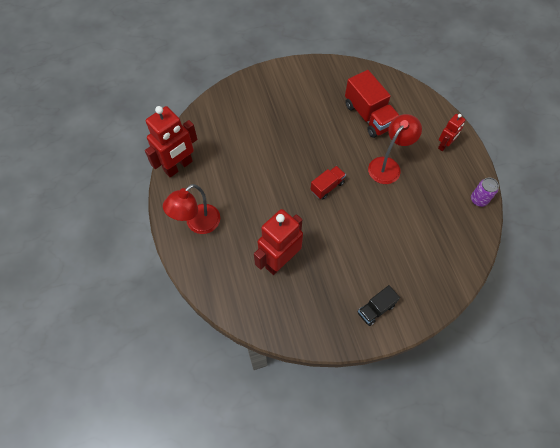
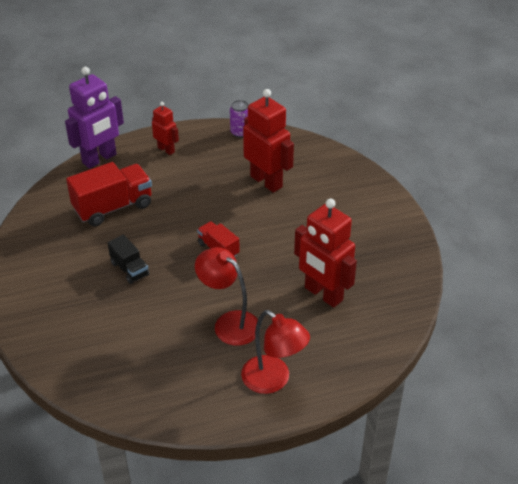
camera: 90 degrees left, 20 degrees down
(178, 166) = (175, 410): red robot -> red robot (266, 181)
(376, 309) = (374, 216): black truck -> black truck (130, 269)
(388, 165) = (191, 195): red lamp -> red lamp (229, 323)
(425, 102) = (99, 159): none -> purple robot

